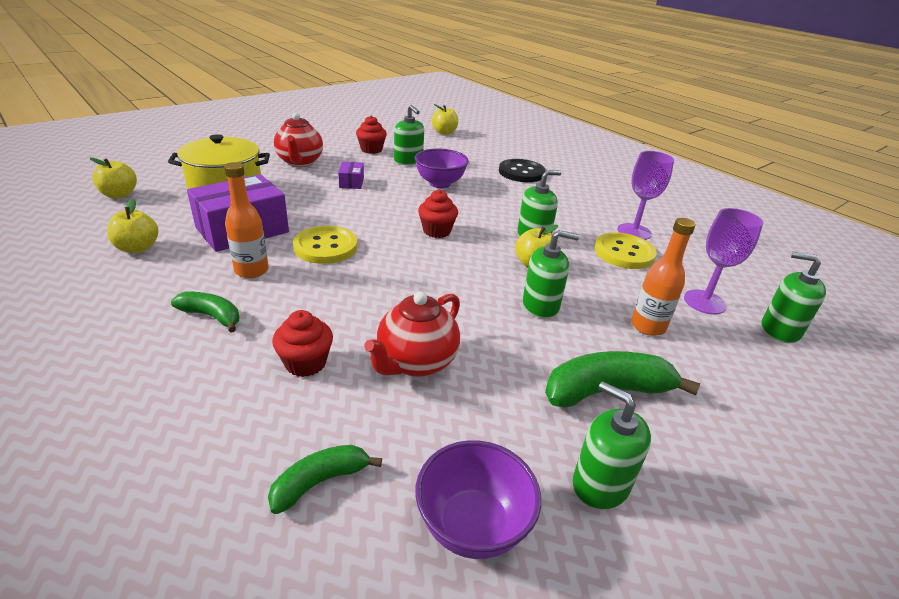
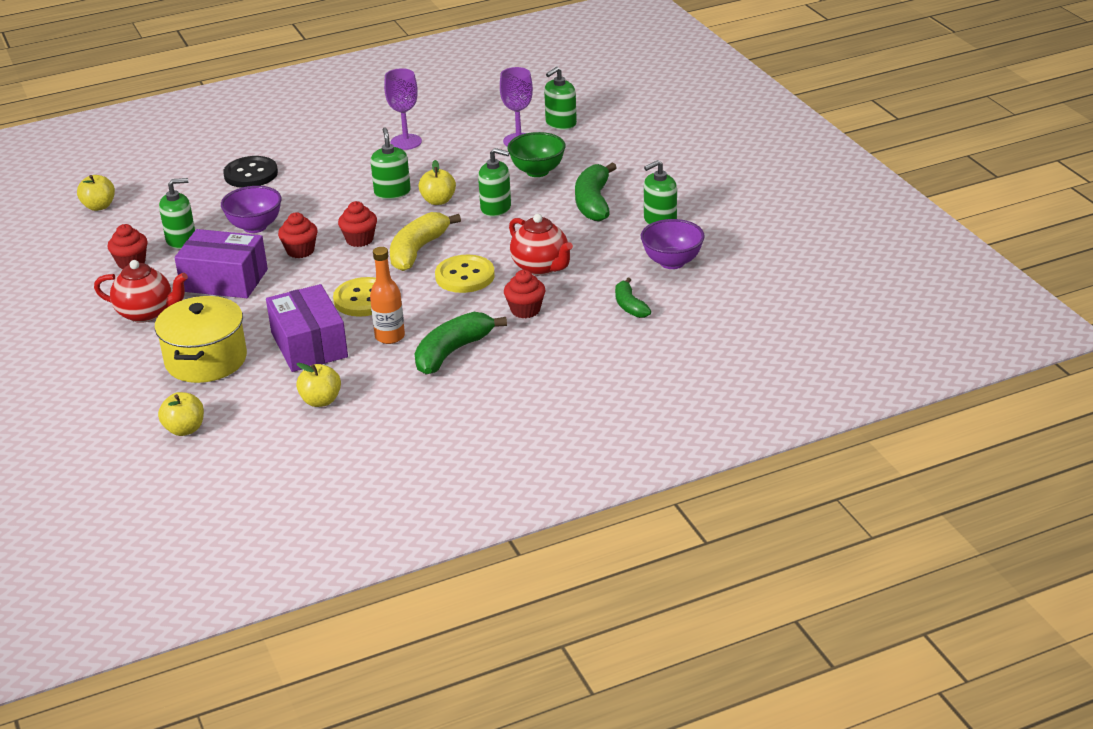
camera: 70 degrees left, 0 degrees up
(212, 316) = (452, 352): green banana -> green banana, size x1.68
(351, 182) = (224, 280): purple box -> purple box, size x2.17
(407, 206) = (300, 251): none -> red cupcake
(427, 265) = (417, 250): none -> yellow banana
(540, 305) = (496, 208): green soap dispenser -> green soap dispenser turned 90 degrees clockwise
(624, 253) = (438, 156): yellow button -> yellow button (465, 276)
(648, 326) = (537, 171): orange bottle -> green bowl

